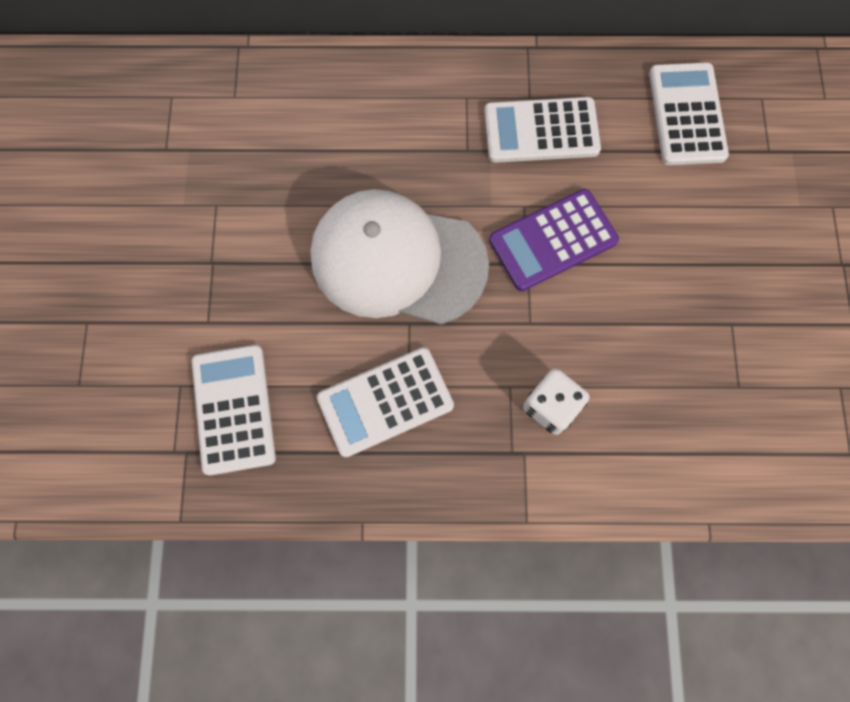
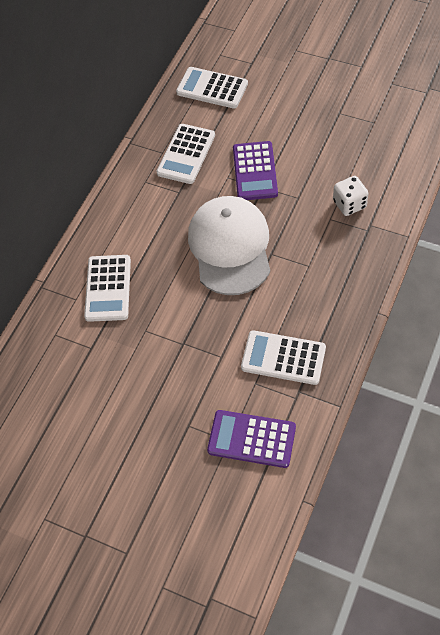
camera: 60 degrees left, 15 degrees down
(90, 415) = (251, 439): none -> purple calculator
(385, 402) = (313, 280): white calculator -> white calculator (108, 288)
(398, 260) = (230, 247): white cap -> white cap turned 135 degrees clockwise

